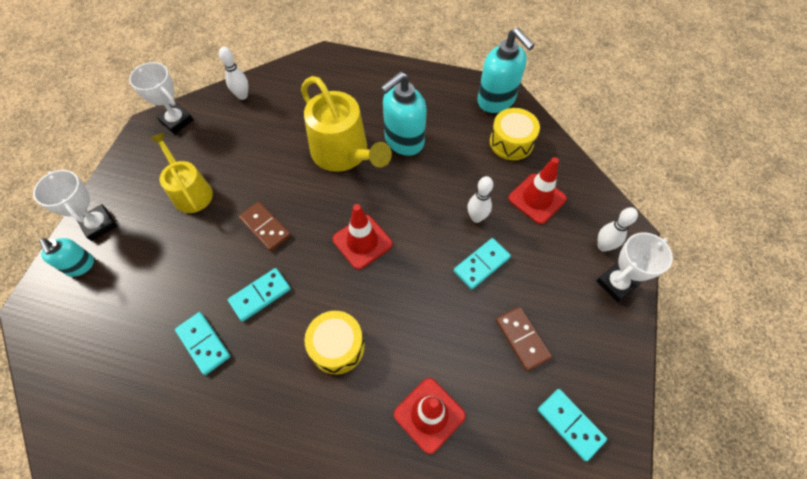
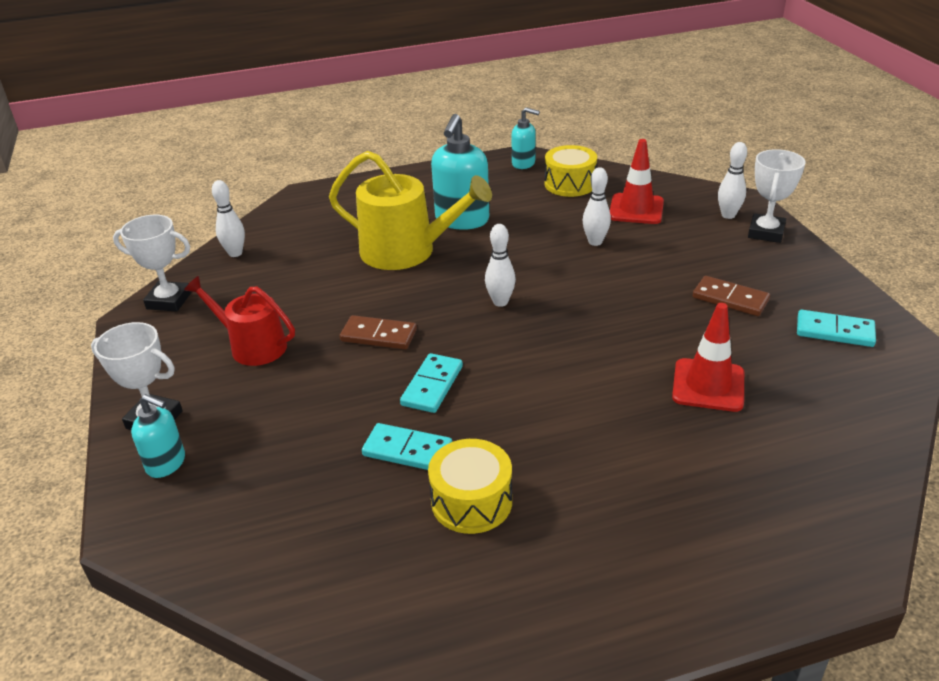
camera: 30 degrees left, 25 degrees down
(190, 192) = (252, 346): yellow watering can -> red watering can
(337, 346) = (562, 383): yellow drum -> yellow drum (471, 501)
(362, 242) = (500, 302): red traffic cone -> white bowling pin
(481, 264) = (636, 269): turquoise domino -> none
(496, 100) = (524, 163): turquoise soap dispenser -> turquoise soap dispenser, size x0.58

